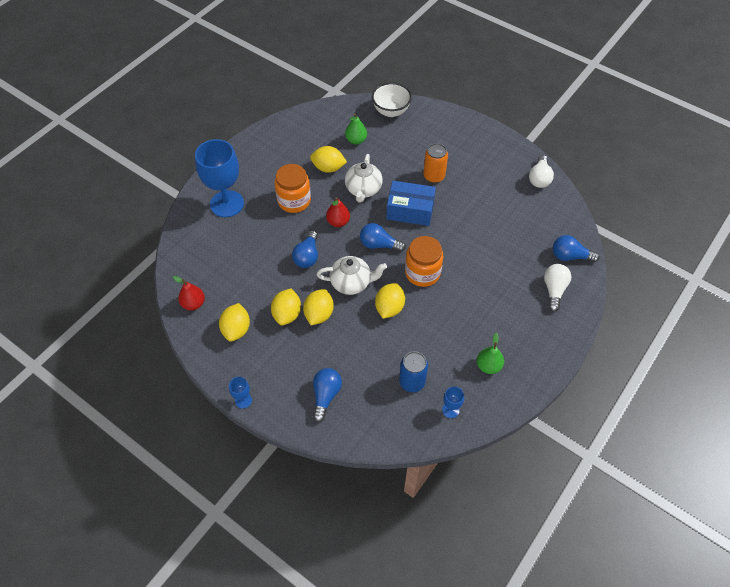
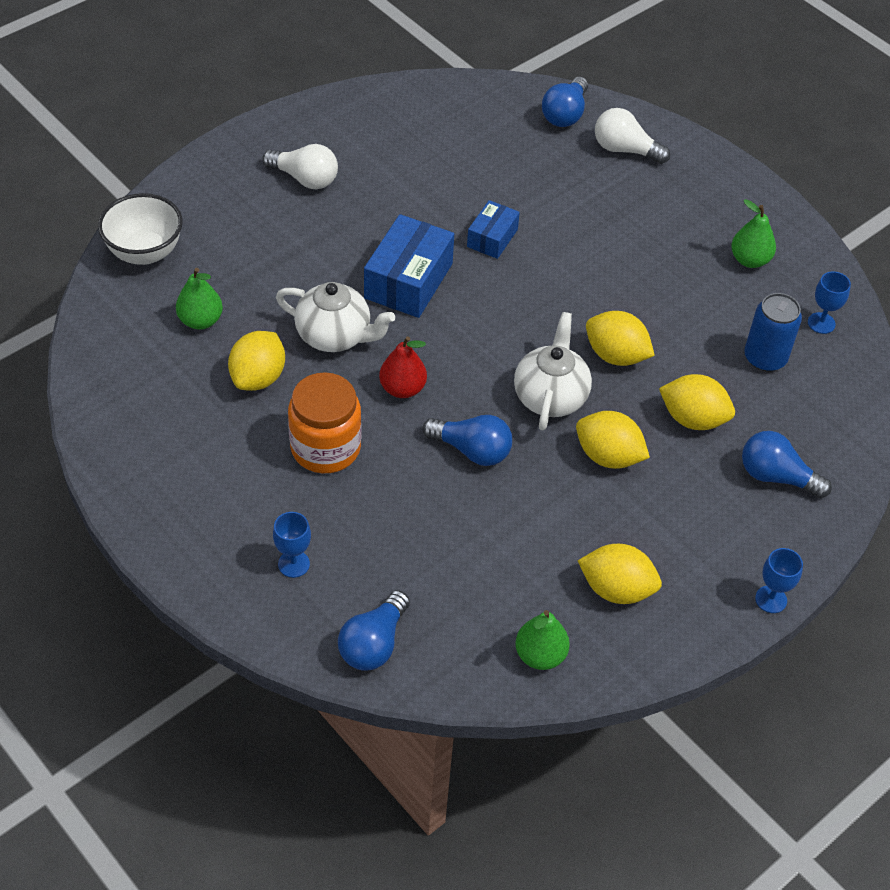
camera: 80 degrees left, 5 degrees down
(193, 303) = (540, 655): red pear -> green pear
(227, 204) = (293, 564): blue goblet -> blue goblet, size x0.42
(287, 314) = (598, 504): yellow lemon -> yellow lemon (693, 419)
(379, 244) = (474, 340): blue light bulb -> blue light bulb (373, 644)
(422, 273) = (552, 296): orange jar -> none
(434, 176) = (338, 230): orange can -> none
(454, 239) = (492, 238): none -> blue box
(539, 178) = (393, 102): white light bulb -> white light bulb (305, 179)

